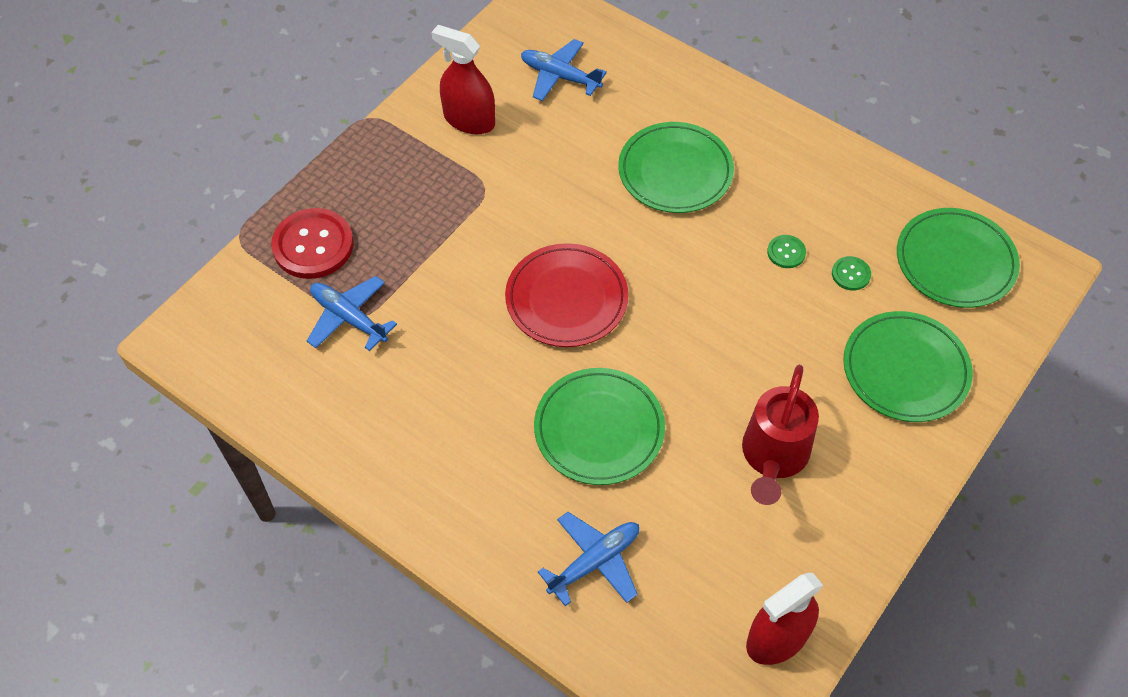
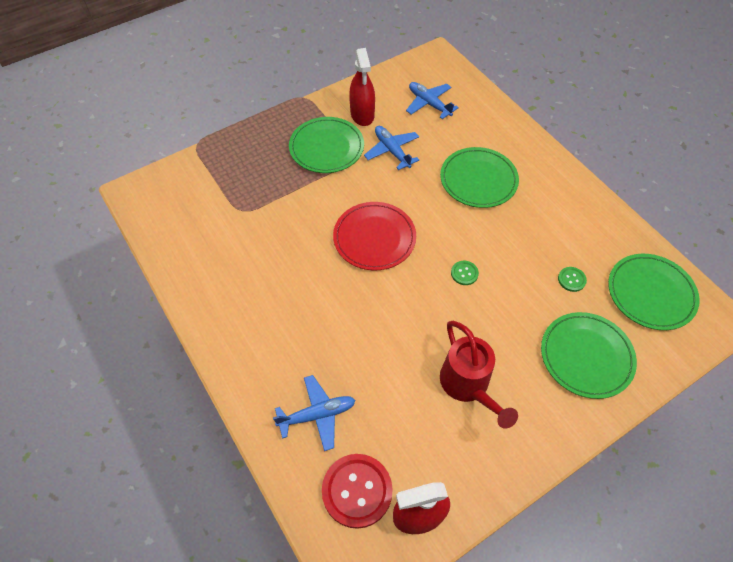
camera: 20 degrees right, 0 degrees up
(313, 245) = (236, 161): red button -> red button (357, 491)
(349, 318) = (236, 209): blue plane -> blue plane (392, 151)
(469, 120) = (362, 114): red spray bottle -> red spray bottle turned 150 degrees counterclockwise
(599, 429) = (359, 327): green plate -> green plate (326, 147)
(773, 457) = (468, 385): red watering can -> red watering can turned 60 degrees counterclockwise
(786, 252) = (532, 252): green button -> green button (464, 273)

